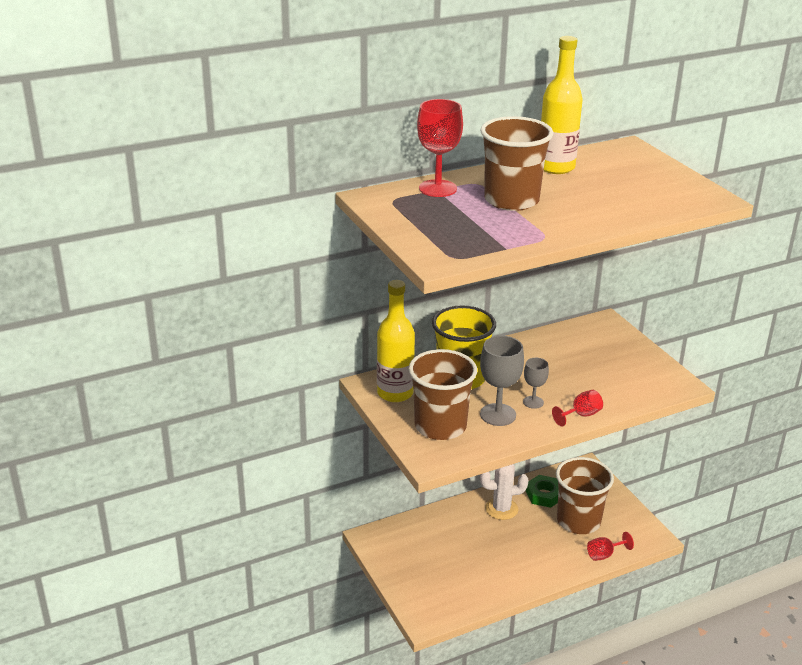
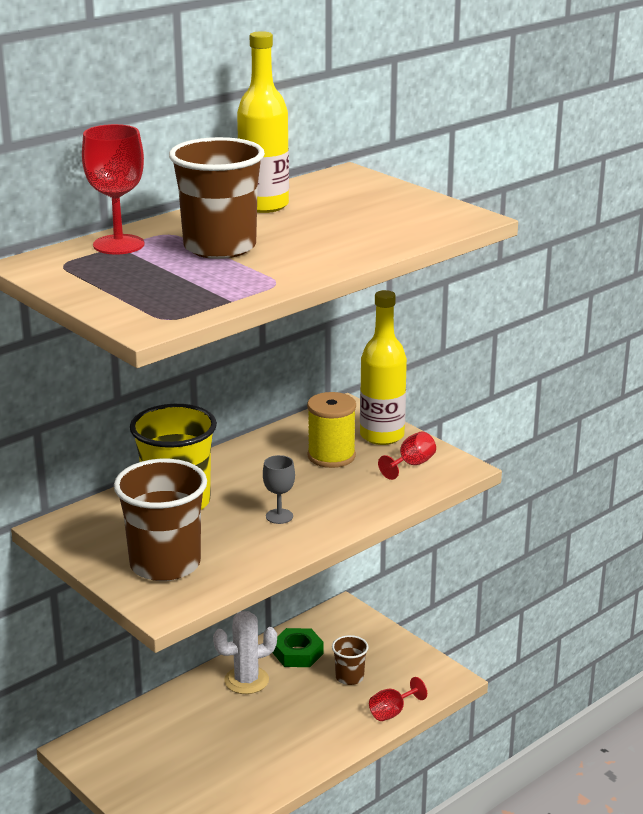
camera: 15 degrees left, 5 degrees down
(395, 393) = (93, 534): yellow bottle -> yellow bottle (382, 436)
(498, 415) = (237, 538): grey goblet -> none
(578, 521) = (349, 677): brown cup -> brown cup, size x0.49
(581, 415) = (344, 522): red goblet -> red goblet (411, 465)
(585, 359) = (331, 456): none -> yellow spool

